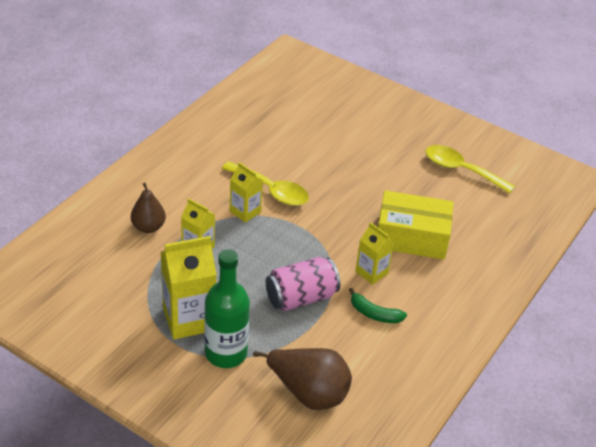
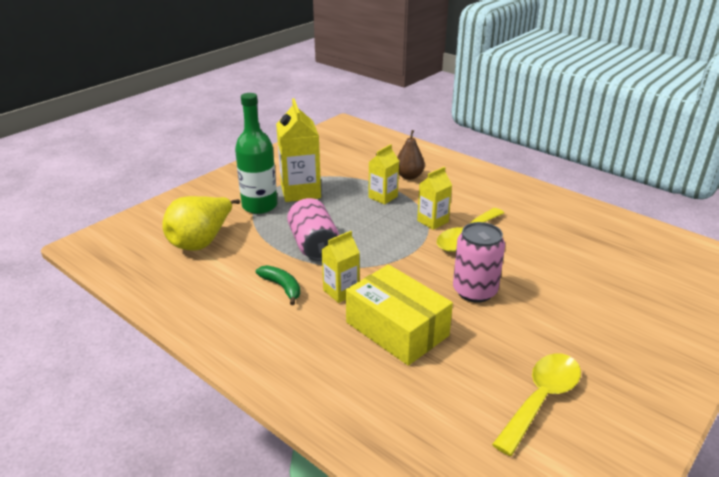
camera: 100 degrees right, 10 degrees down
(308, 393) = (202, 241): brown pear -> yellow pear
(352, 191) = (474, 291): none -> pink can
(374, 314) = (282, 287): green banana -> green banana turned 105 degrees clockwise
(411, 237) = (397, 329): yellow box -> yellow box turned 60 degrees counterclockwise

